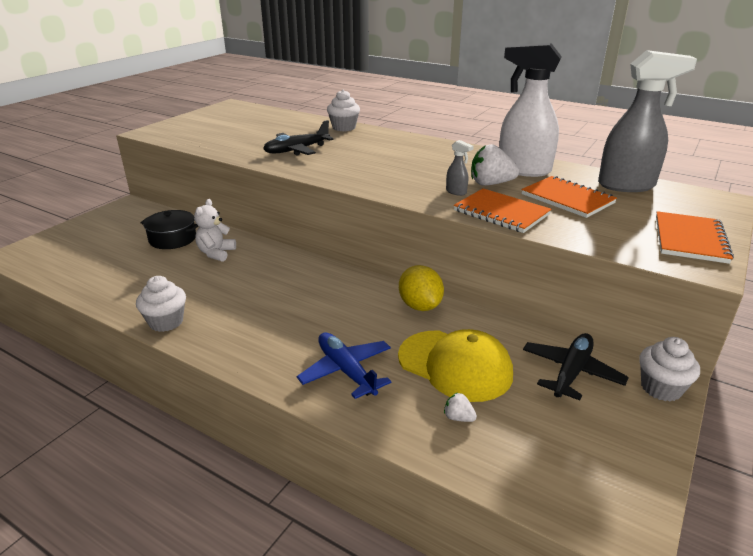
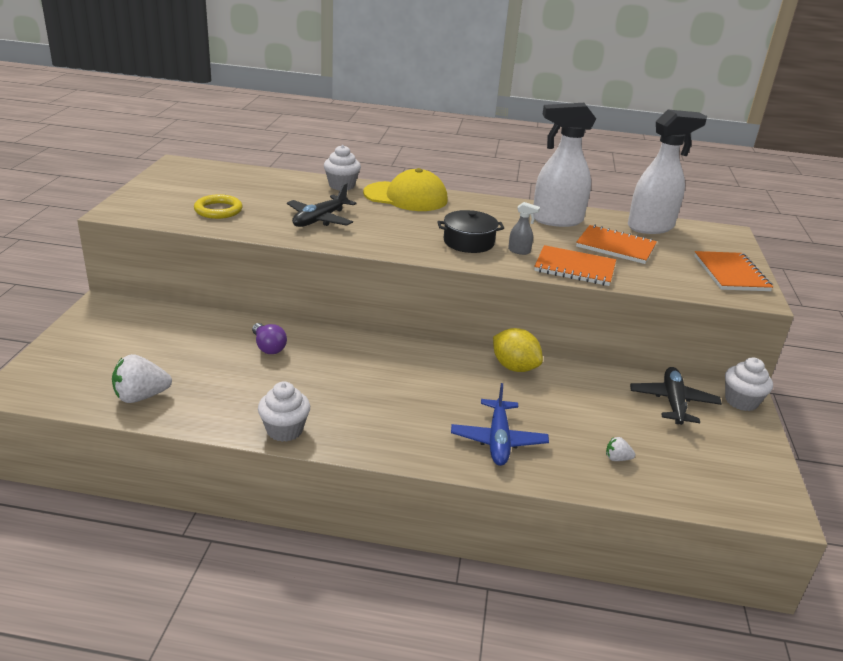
camera: 25 degrees left, 0 degrees up
(172, 239) = (201, 338): black pot -> black pot (468, 242)
(216, 253) = (268, 347): white teddy bear -> purple light bulb
(223, 137) = (218, 210): none -> yellow ring
(346, 371) = (498, 440): blue plane -> blue plane turned 120 degrees counterclockwise
(455, 365) = (583, 415): yellow cap -> yellow cap (406, 197)
(490, 184) = (541, 238): white strawberry -> white strawberry (141, 396)
(627, 185) = (651, 227): grey spray bottle -> white spray bottle

